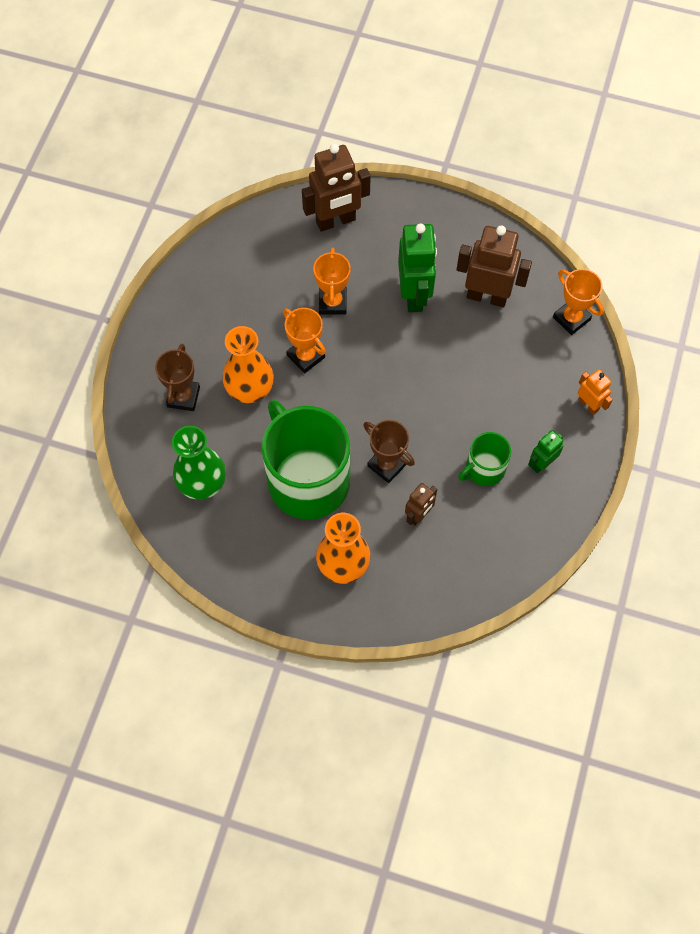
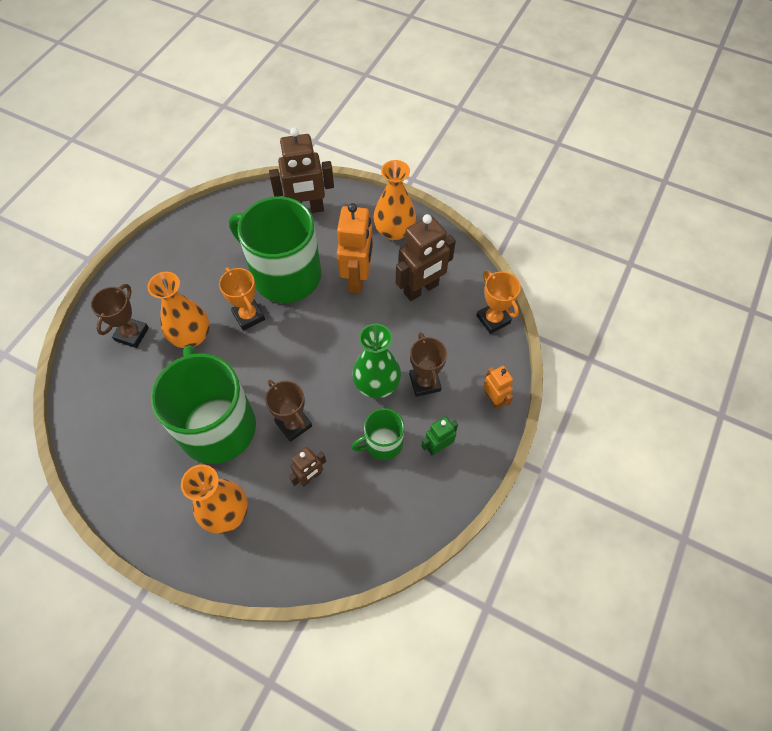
camera: 10 degrees right, 5 degrees down
(202, 482) = (122, 412): green vase -> green vase (377, 384)
(332, 302) = (285, 274): orange trophy -> green mug
(414, 295) = (357, 279): green robot -> orange robot
(441, 232) = (394, 231): none -> orange vase
(487, 296) = (421, 289): brown robot -> brown robot turned 120 degrees clockwise
(513, 399) = (424, 382): none -> brown trophy

